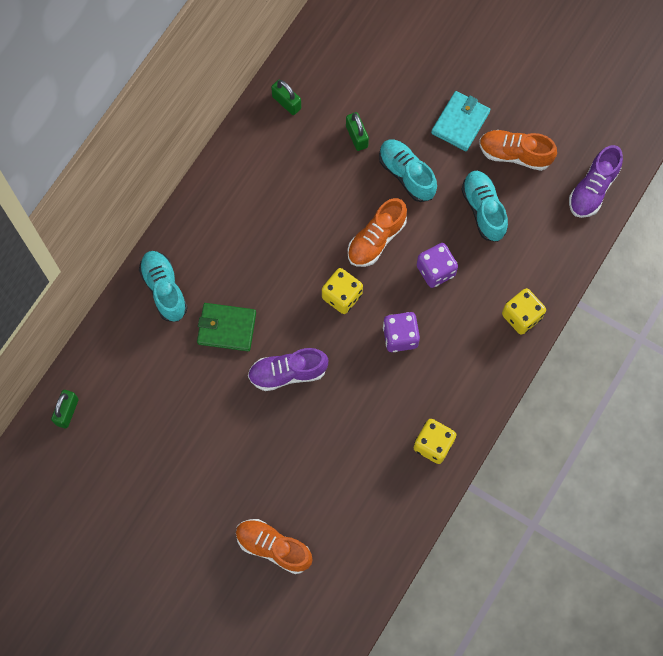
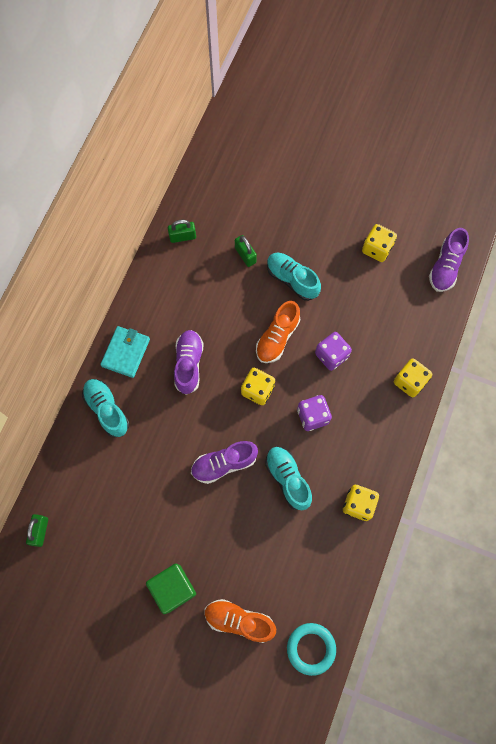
camera: 10 degrees left, 0 degrees up
(205, 500) = (173, 588): none -> green cube
(227, 328) = (165, 434): green wallet -> none
(267, 253) = (189, 364): none -> purple shoe
(286, 102) = (182, 237): green padlock -> green padlock turned 45 degrees counterclockwise
(348, 591) = (311, 648): none -> turquoise ring
(460, 122) = (327, 230): turquoise wallet -> turquoise wallet (126, 352)
(483, 210) = (360, 298): turquoise shoe -> turquoise shoe (288, 479)
(515, 154) = (377, 249): orange shoe -> yellow dice

